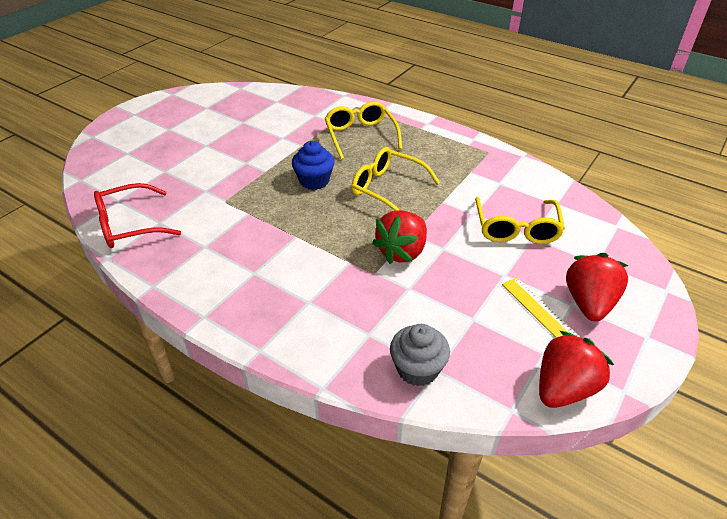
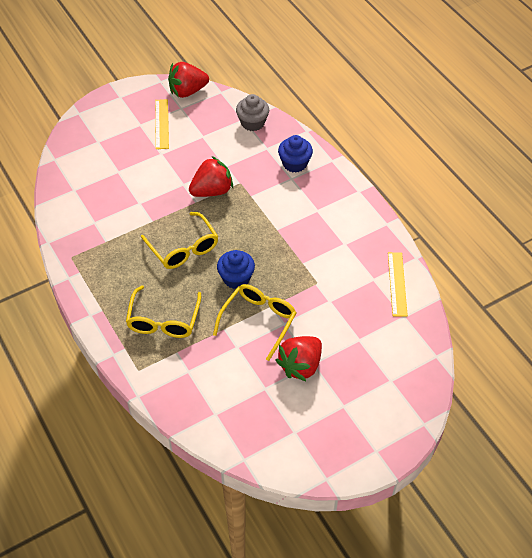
camera: 155 degrees left, 10 degrees up
(129, 225) = (397, 284): red glasses -> yellow ruler
(314, 324) = (294, 163): none -> blue cupcake
(516, 228) = (122, 180): yellow glasses -> yellow glasses (258, 321)
(589, 303) = (130, 122): red strawberry -> red strawberry (300, 365)

